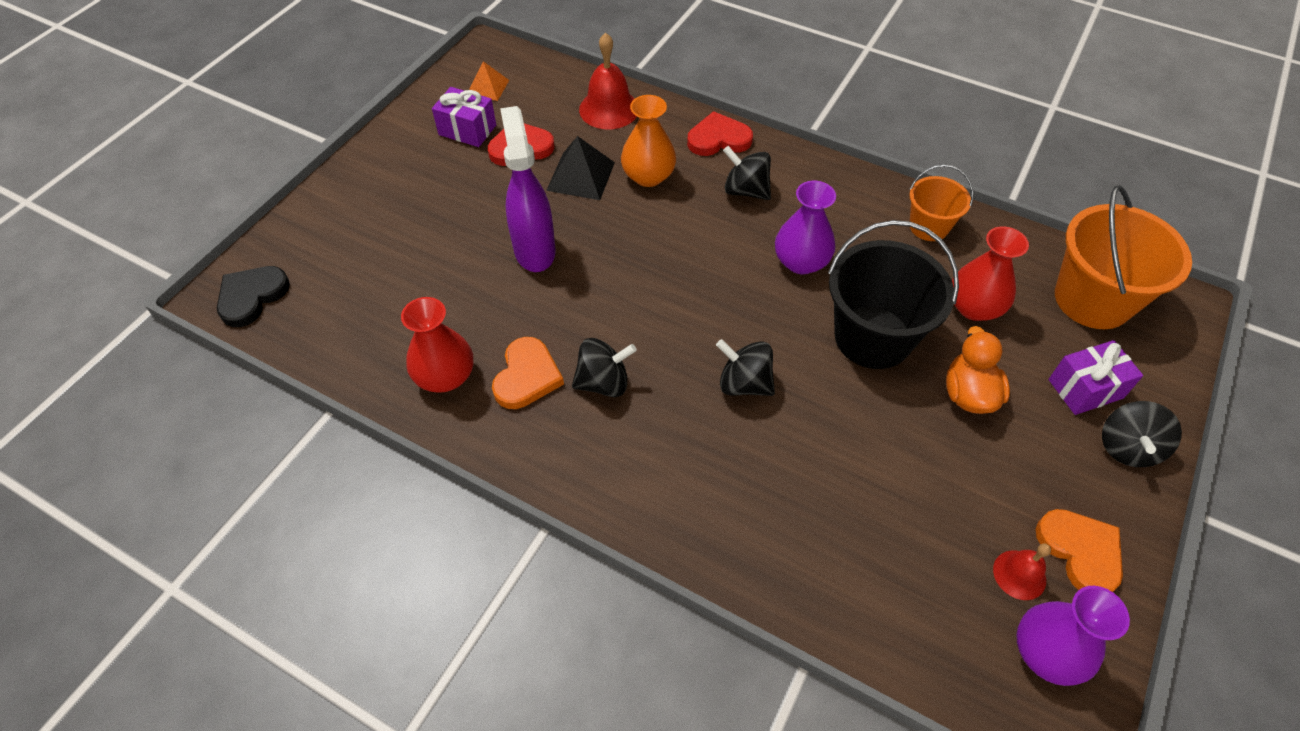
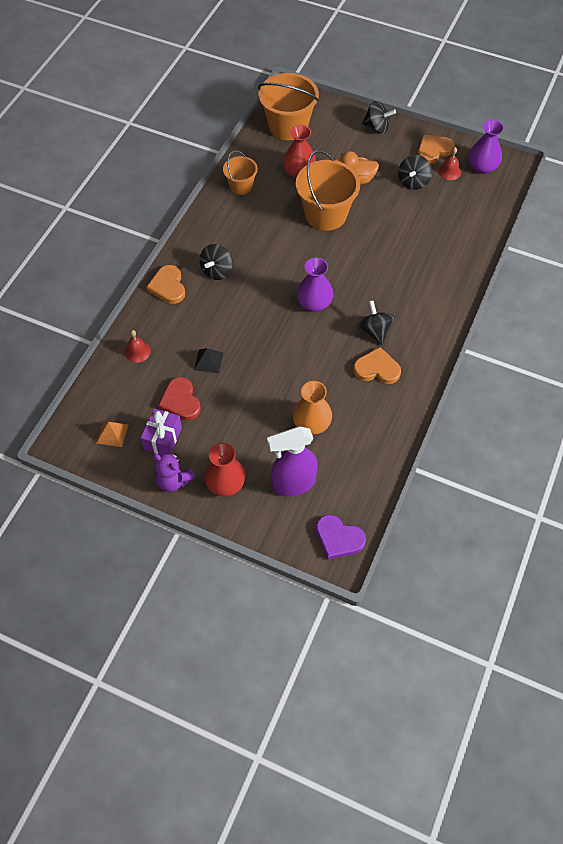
camera: 95 degrees left, 5 degrees up
(252, 297) = (338, 538): black heart -> purple heart
(403, 138) = (173, 480): none -> purple teddy bear
(445, 376) = (383, 410): red vase -> red vase (225, 483)
(534, 250) = (279, 378): purple spray bottle -> purple spray bottle (293, 484)
(580, 176) = (208, 361): black pyramid -> black pyramid, size x0.66
(609, 109) = (137, 351): red bell -> red bell, size x0.59
(648, 176) = (206, 323): orange vase -> orange vase (311, 423)
(718, 139) = (168, 286): red heart -> orange heart
(744, 383) = (365, 269): black spinning top -> black spinning top (413, 182)
(801, 262) = (274, 244): purple vase -> purple vase (314, 303)
(872, 337) = (326, 214): black bucket -> orange bucket
(1085, 389) = (345, 137): purple gift -> none

